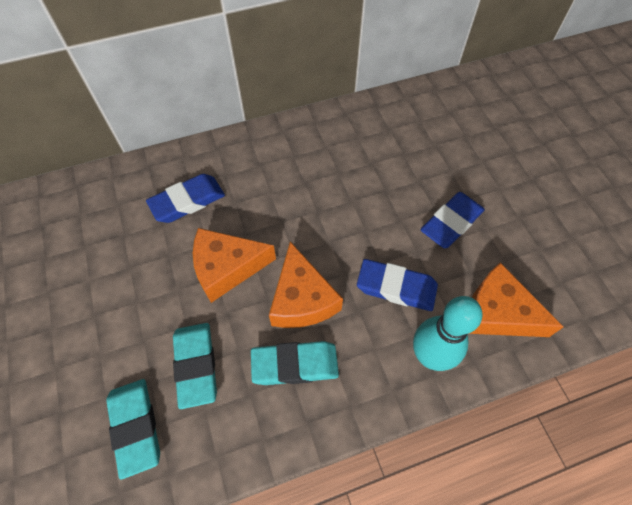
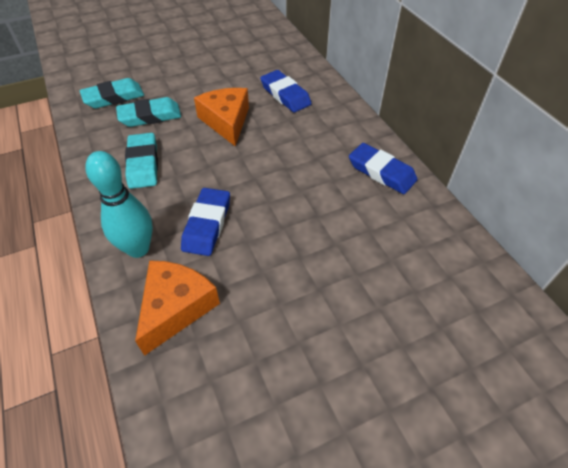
camera: 85 degrees right, 10 degrees down
(302, 299) = (198, 164): orange cheese -> none
(451, 222) = (283, 271): blue eraser -> blue eraser (381, 172)

